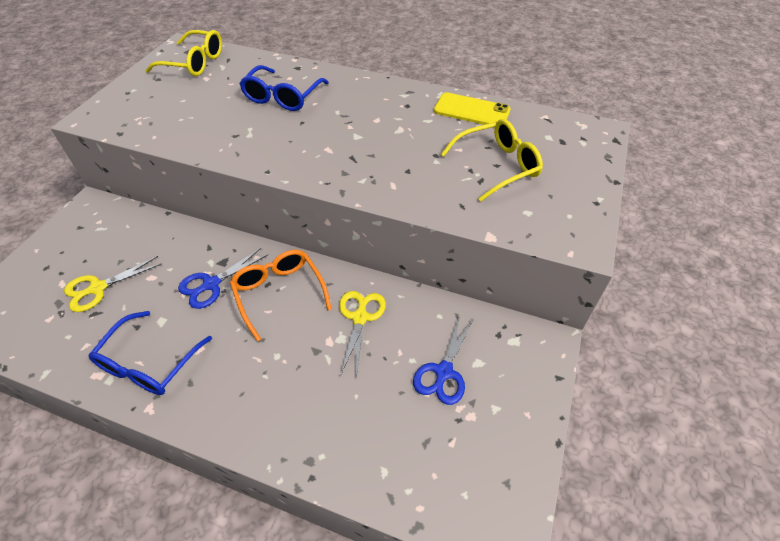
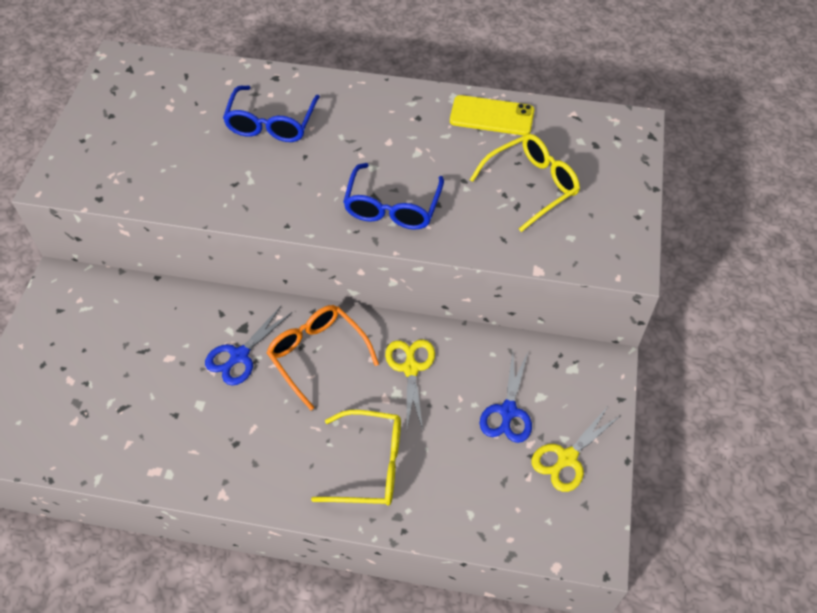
camera: 10 degrees left, 5 degrees up
(98, 288) = (114, 379): yellow scissors -> yellow scissors (567, 458)
(148, 364) = (204, 451): blue glasses -> blue glasses (392, 207)
(194, 63) = (146, 86): yellow glasses -> yellow glasses (370, 465)

